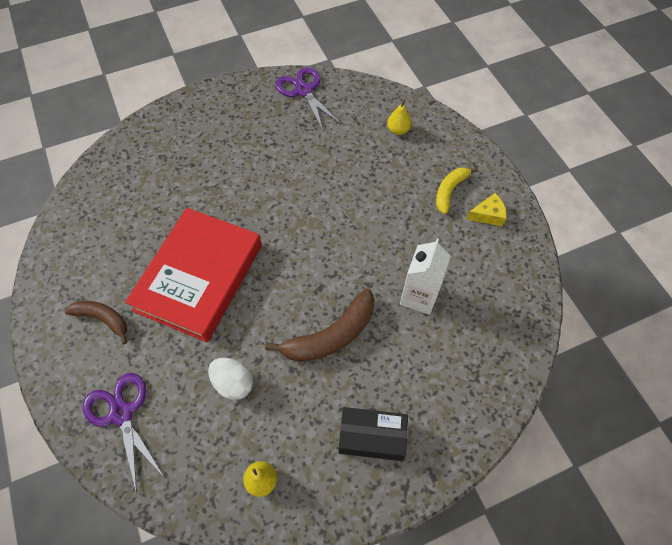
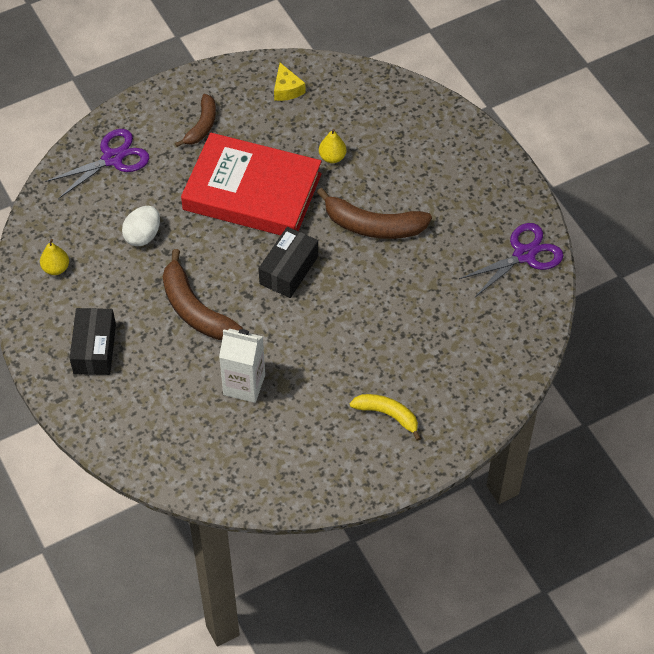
camera: 85 degrees right, 5 degrees down
(257, 185) = (373, 225): none -> brown banana
(296, 252) = (289, 270): none -> black box
(398, 130) = (475, 359): yellow pear -> yellow pear (332, 157)
(488, 215) = (357, 454): yellow cheese -> yellow cheese (287, 89)

